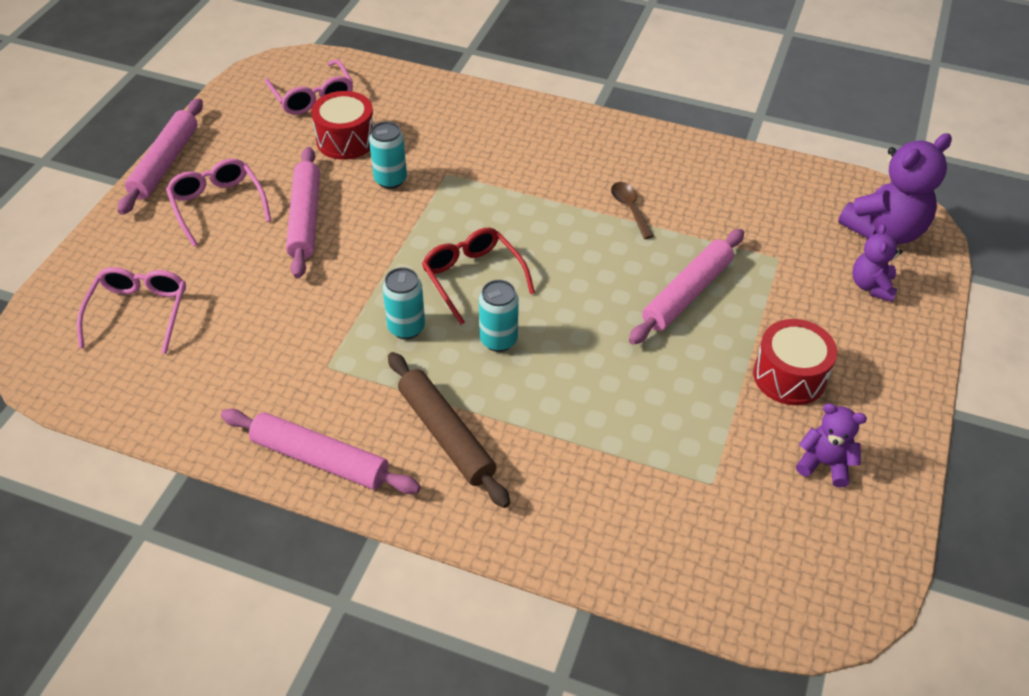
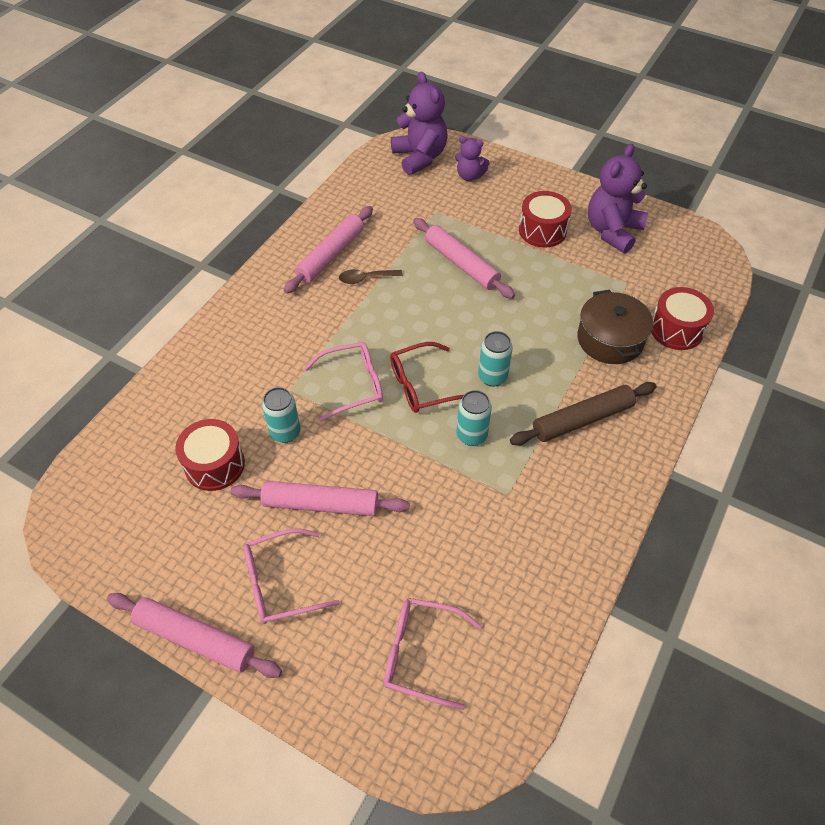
camera: 80 degrees left, 5 degrees up
(312, 97) = (132, 491): pink glasses -> pink glasses (353, 385)
(320, 459) = (603, 503): pink rolling pin -> pink rolling pin (331, 255)
(594, 463) = (610, 339): none -> brown pot
(635, 548) = (676, 329): none -> red drum
(824, 464) = (612, 231): purple teddy bear -> purple teddy bear, size x1.76

